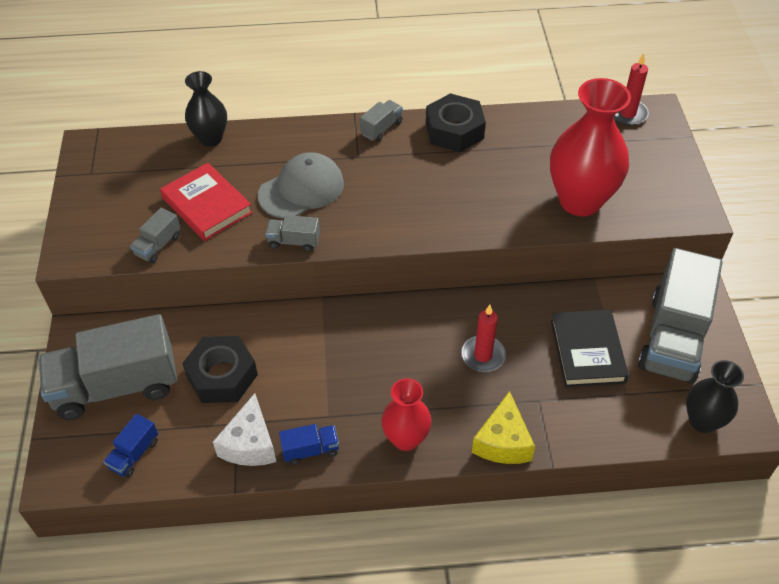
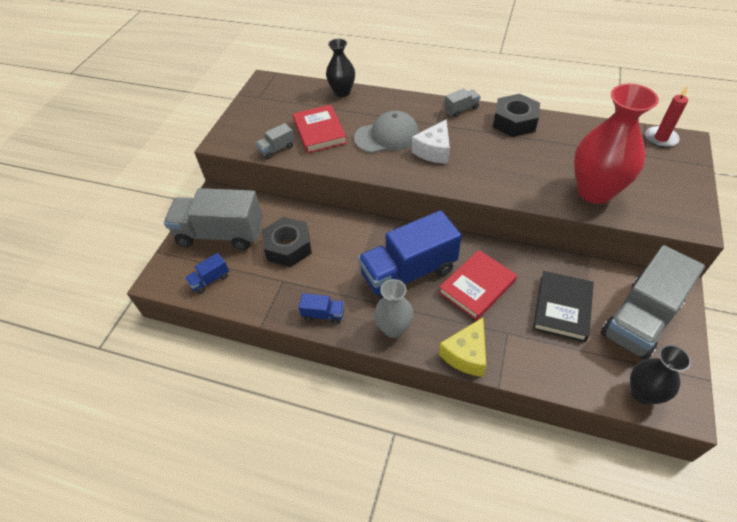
camera: 25 degrees right, 0 degrees up
(250, 444) = (285, 297): white cheese -> white cheese (434, 151)
(294, 241) = (366, 168): grey truck -> none
(393, 362) = (408, 272): none -> blue truck
(406, 439) = (394, 328): red vase -> grey vase
(483, 355) = (477, 287): red candle -> red book

